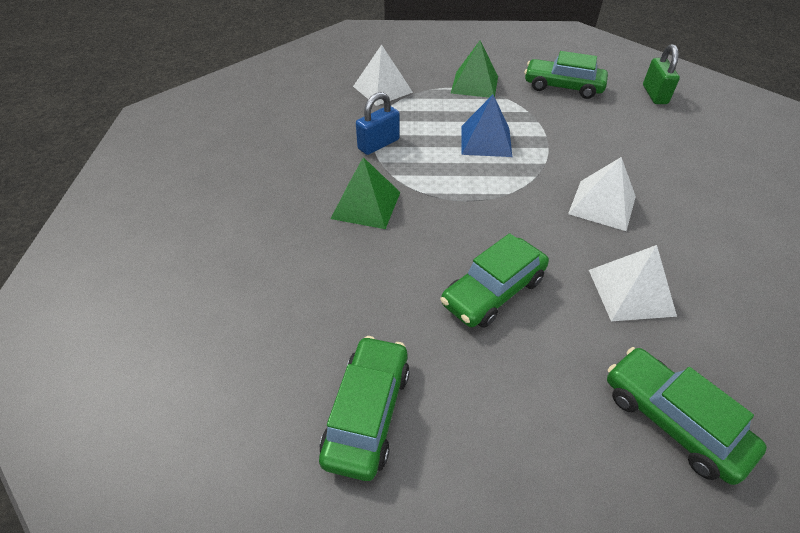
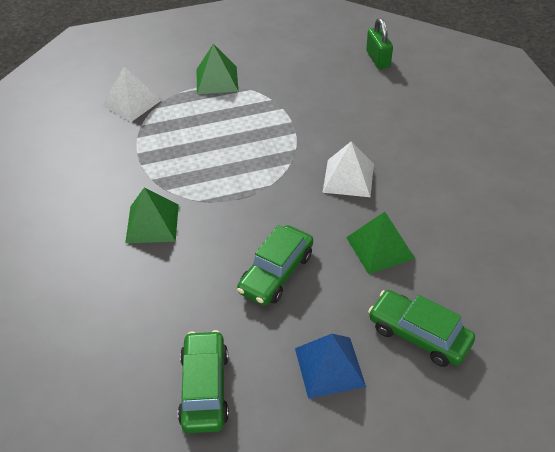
camera: 15 degrees left, 0 degrees up
(378, 144) = (145, 162): blue padlock -> none
(486, 141) = (240, 138): blue pyramid -> blue pyramid (329, 367)
(563, 87) = (297, 67): green car -> none
(630, 292) = (380, 247): white pyramid -> green pyramid

